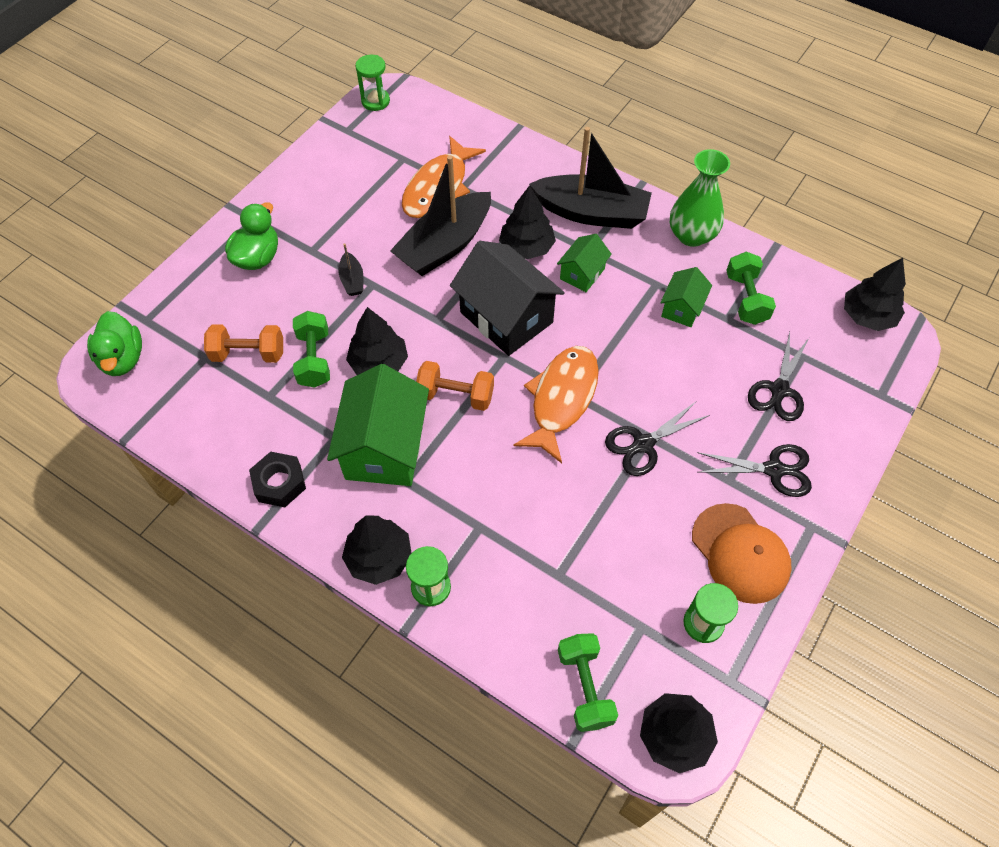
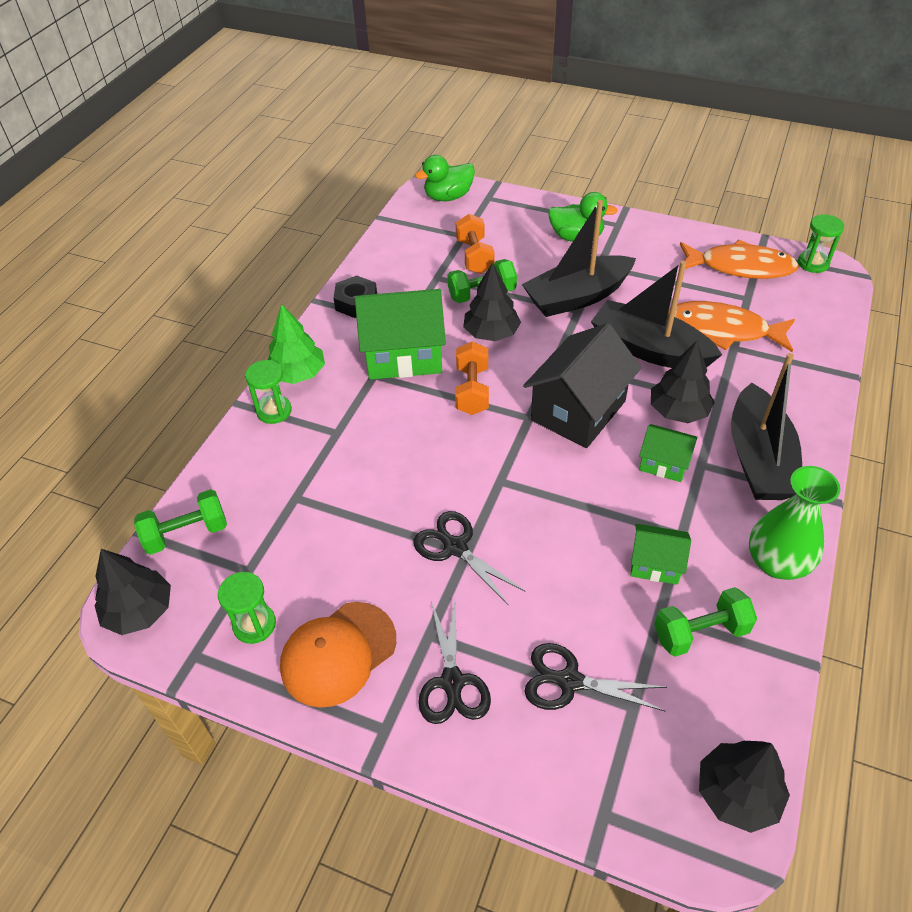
camera: 80 degrees right, 10 degrees down
(352, 280) = (577, 297): black boat -> black boat, size x2.33
(379, 558) = (298, 374): black tree -> green tree
(562, 399) = (492, 470): orange fish -> orange fish (740, 267)

